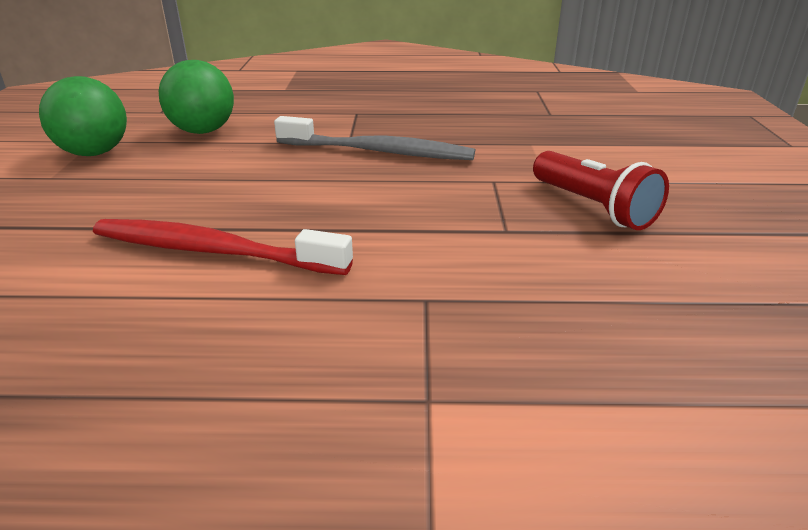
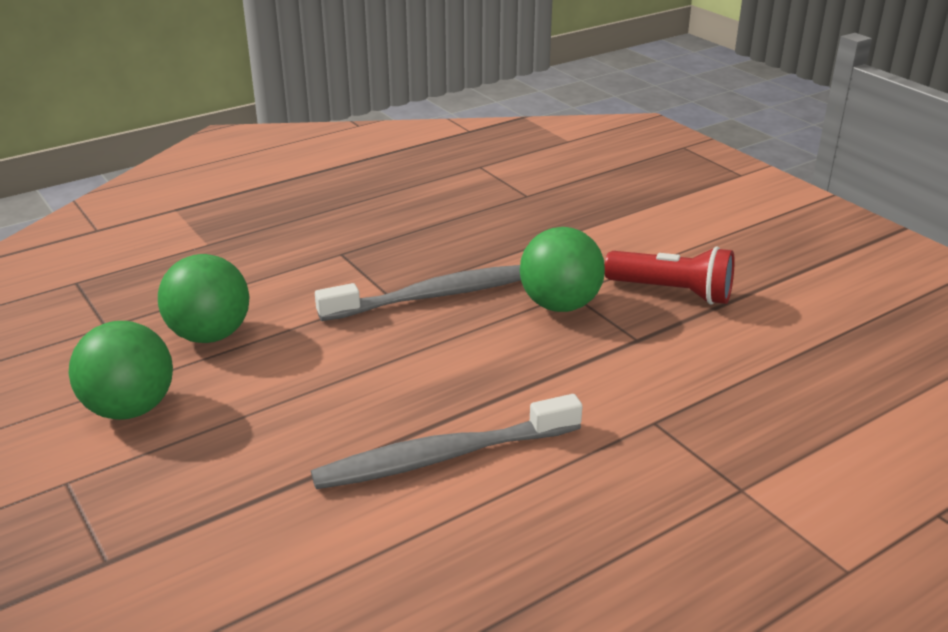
camera: 35 degrees left, 0 degrees up
(213, 251) = (443, 457): red toothbrush -> grey toothbrush
(470, 185) = (560, 305): none -> green ball

